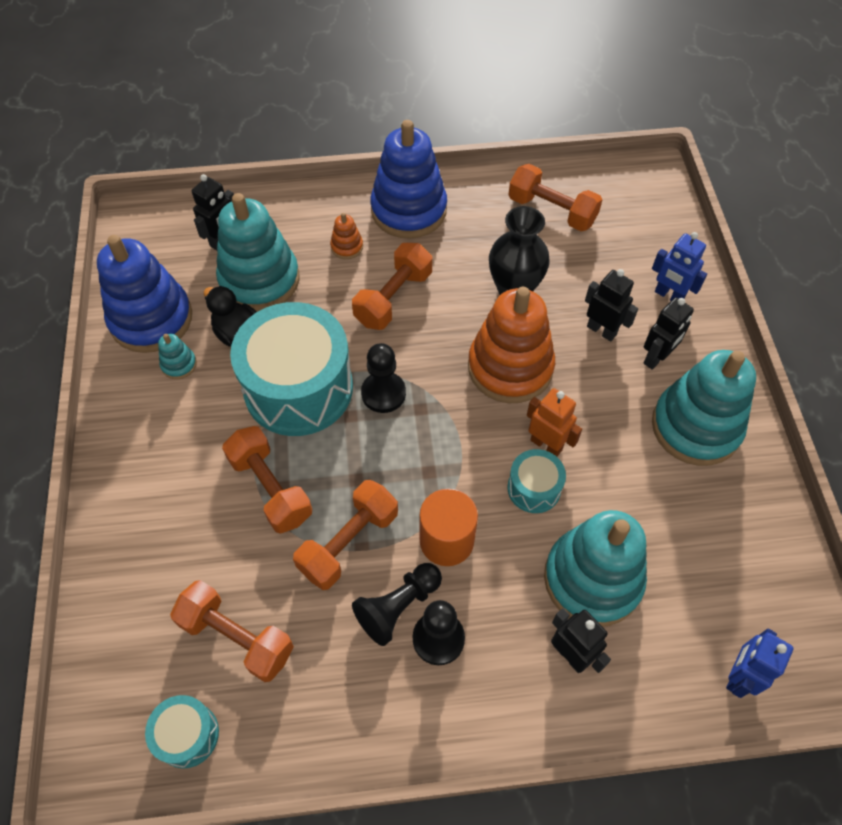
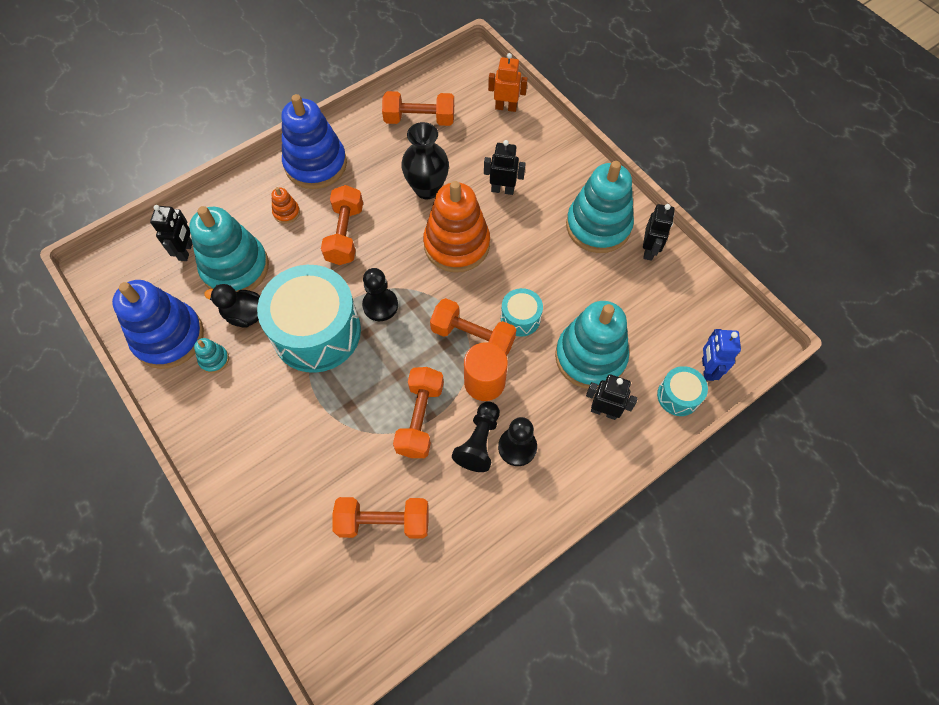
camera: 30 degrees left, 5 degrees up
(187, 735) = (391, 602): turquoise drum -> turquoise drum (678, 396)
(270, 488) = (342, 411): orange dumbbell -> orange dumbbell (472, 337)
(546, 444) = (511, 285): orange robot -> orange robot (506, 107)
(656, 358) = (548, 192): black robot -> black robot (649, 250)
(668, 296) = (532, 145): blue robot -> none

